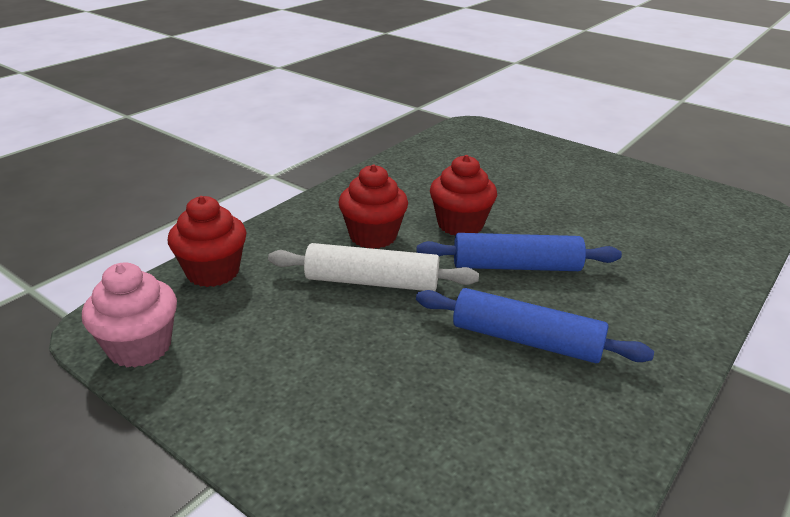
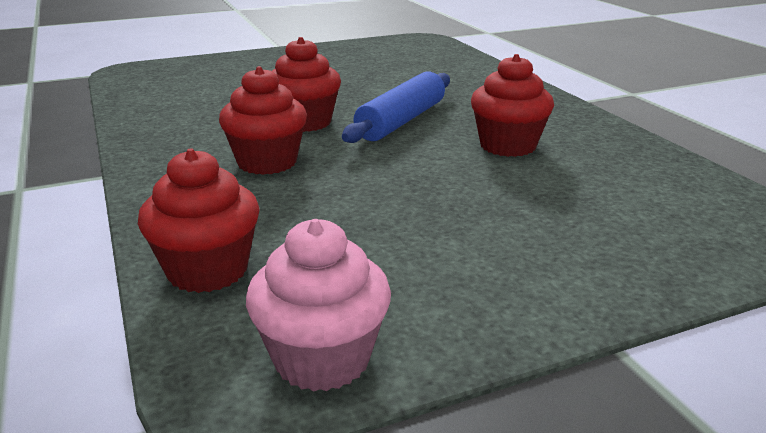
camera: 60 degrees left, 5 degrees down
(372, 282) = (351, 182): white rolling pin -> none
(526, 340) = (507, 146): blue rolling pin -> red cupcake

